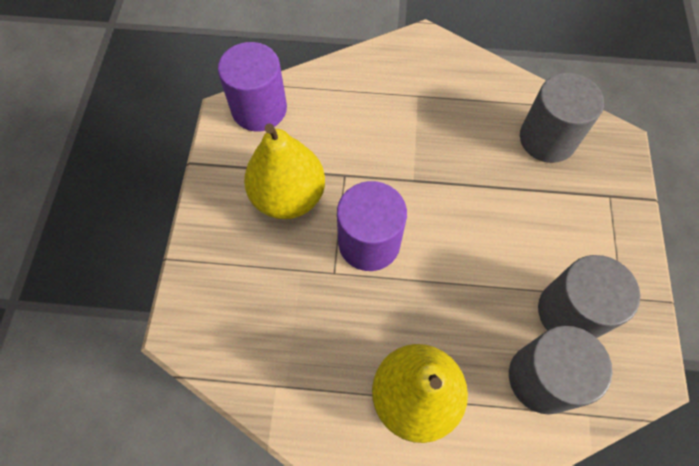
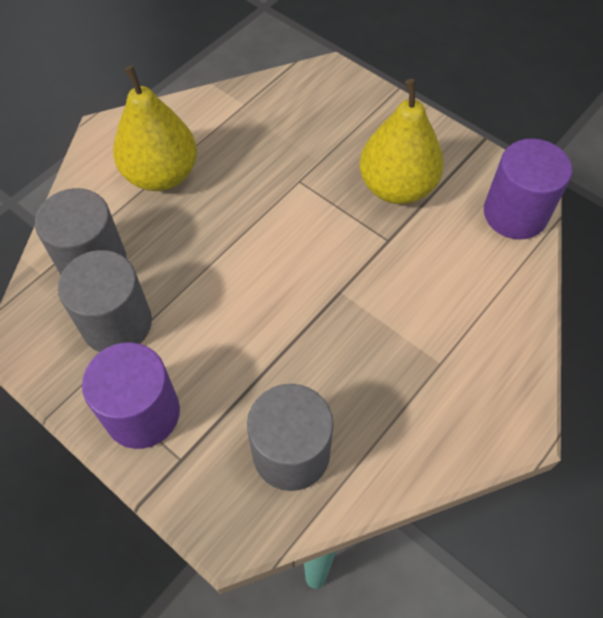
camera: 125 degrees right, 5 degrees down
(369, 243) = (305, 218): purple cylinder -> purple cylinder (142, 413)

